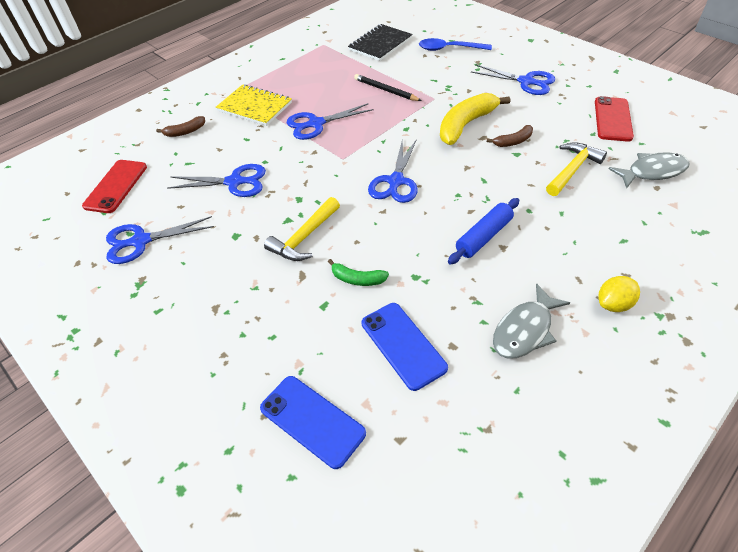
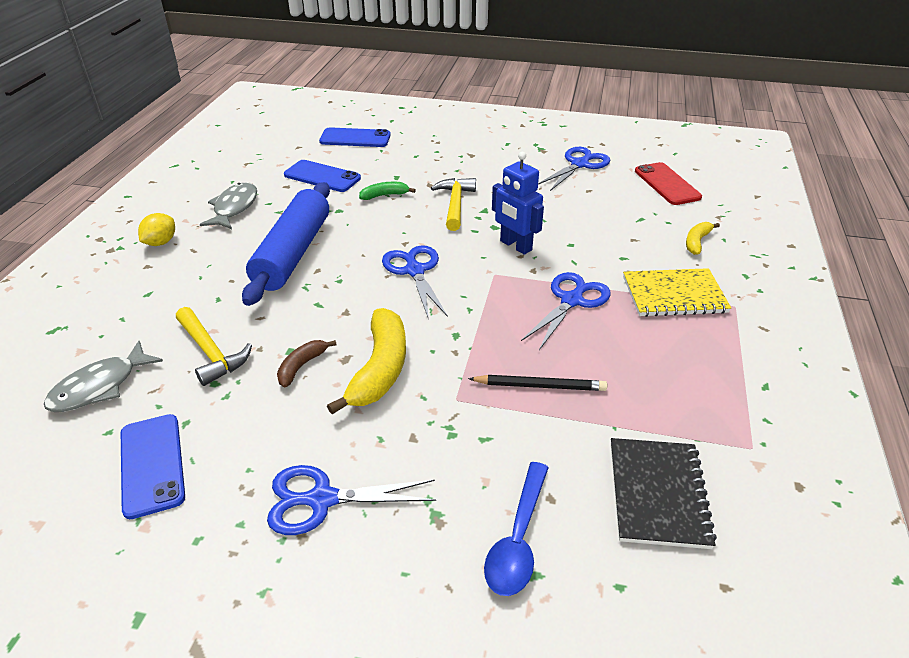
camera: 145 degrees right, 10 degrees down
(185, 132) = (697, 242): brown banana -> yellow banana
(234, 182) = (571, 219): blue scissors -> none
(303, 175) = (515, 246): none -> blue robot
(449, 49) = (518, 539): blue spoon -> blue spoon turned 135 degrees clockwise
(483, 237) = (293, 253): blue rolling pin -> blue rolling pin, size x1.77
(572, 169) = (211, 353): yellow hammer -> yellow hammer turned 45 degrees counterclockwise
(612, 119) = (152, 464): red phone -> blue phone

